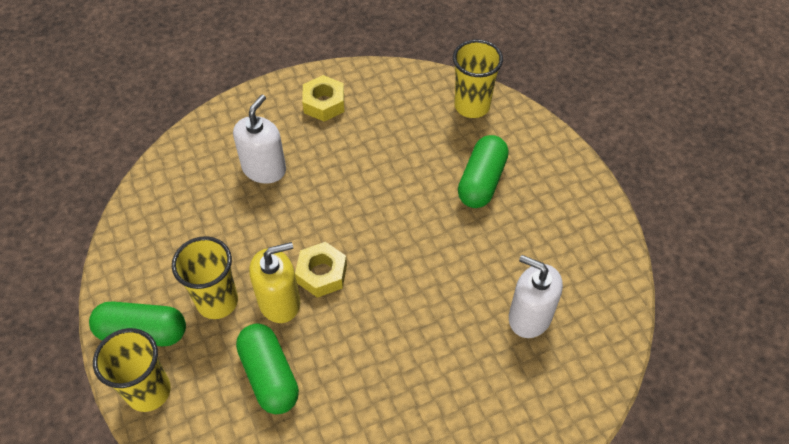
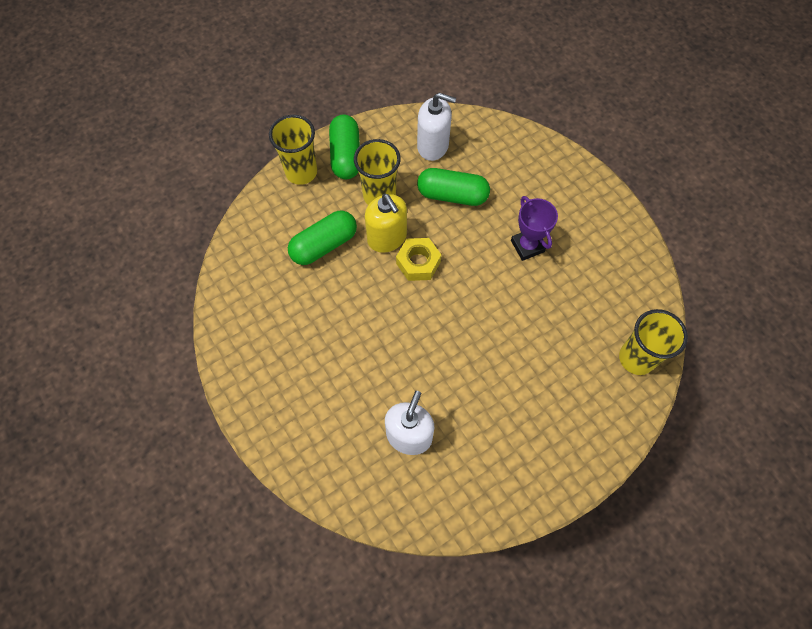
camera: 80 degrees right, 10 degrees up
(264, 168) = (511, 198): white soap dispenser -> white soap dispenser (433, 146)
(324, 103) = (597, 228): yellow nut -> none
(328, 166) = (527, 246): none -> purple trophy
(481, 181) = (546, 378): green capsule -> green capsule (452, 195)

